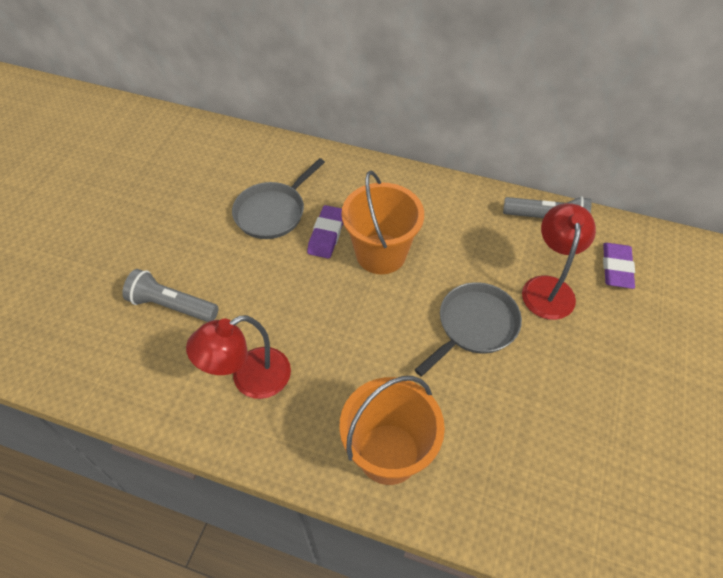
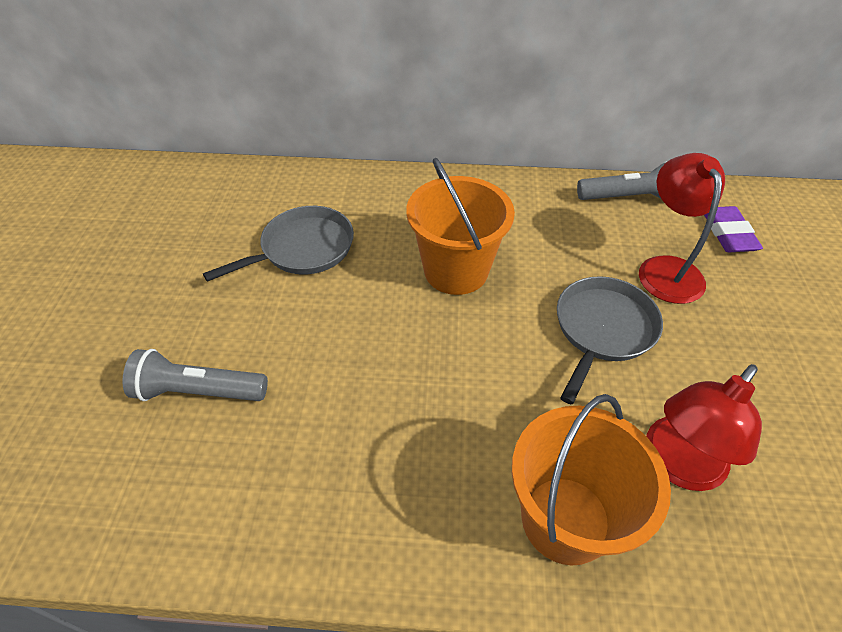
camera: 15 degrees left, 5 degrees down
(250, 379) = (339, 465): red lamp -> red lamp (677, 465)
(273, 212) = (303, 249): grey pan -> grey pan turned 150 degrees counterclockwise
(327, 234) = (380, 261): purple eraser -> none

